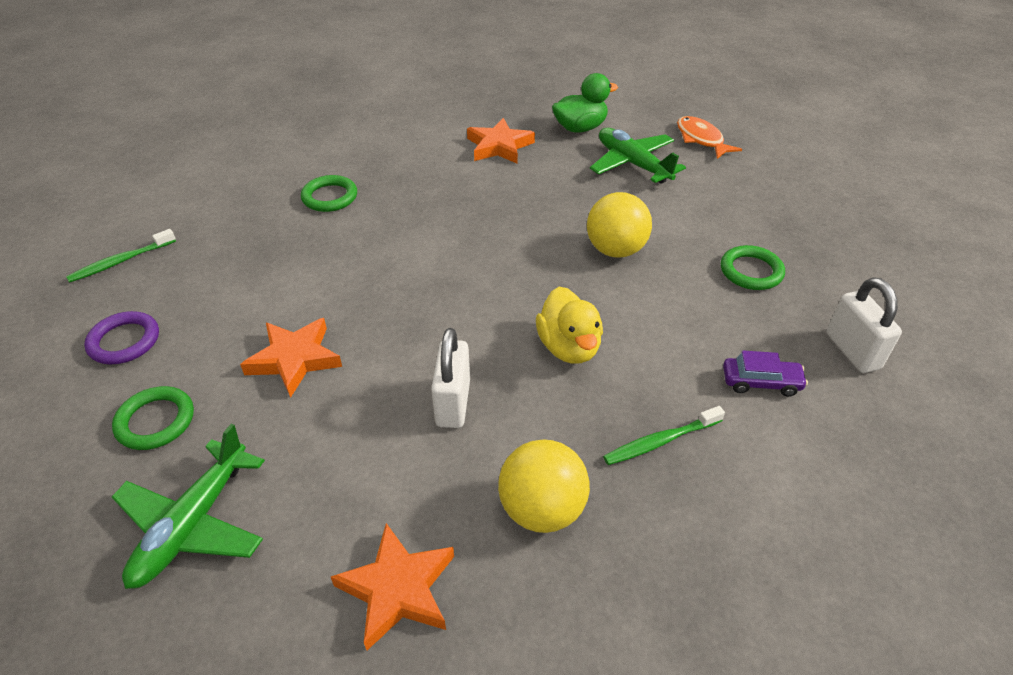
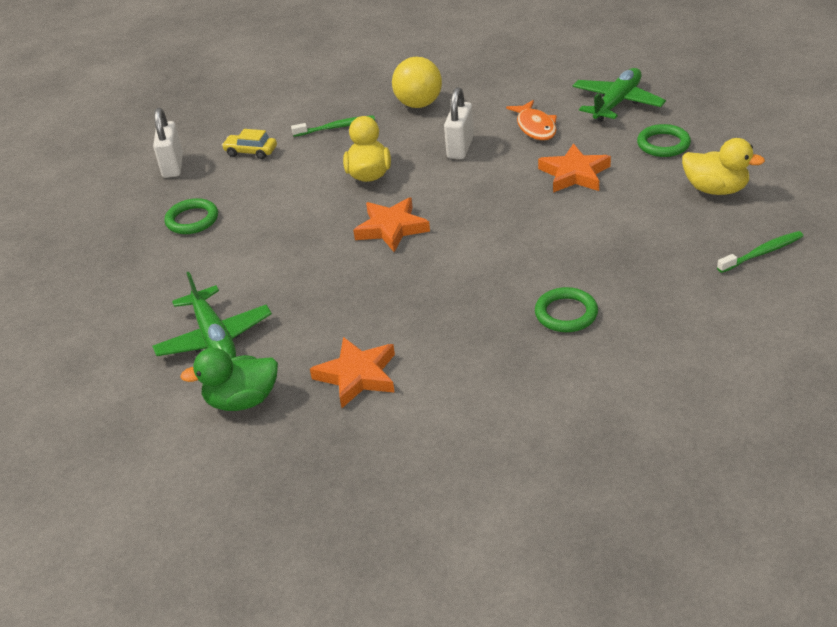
camera: 165 degrees left, 5 degrees down
(124, 341) = (715, 189): purple ring -> yellow duck
(397, 589) = (501, 82): orange star -> orange star (391, 228)
(615, 250) = (293, 242): yellow ball -> none
(701, 139) = (109, 370): orange fish -> orange fish (535, 127)
(761, 382) = (251, 152): purple car -> yellow car

